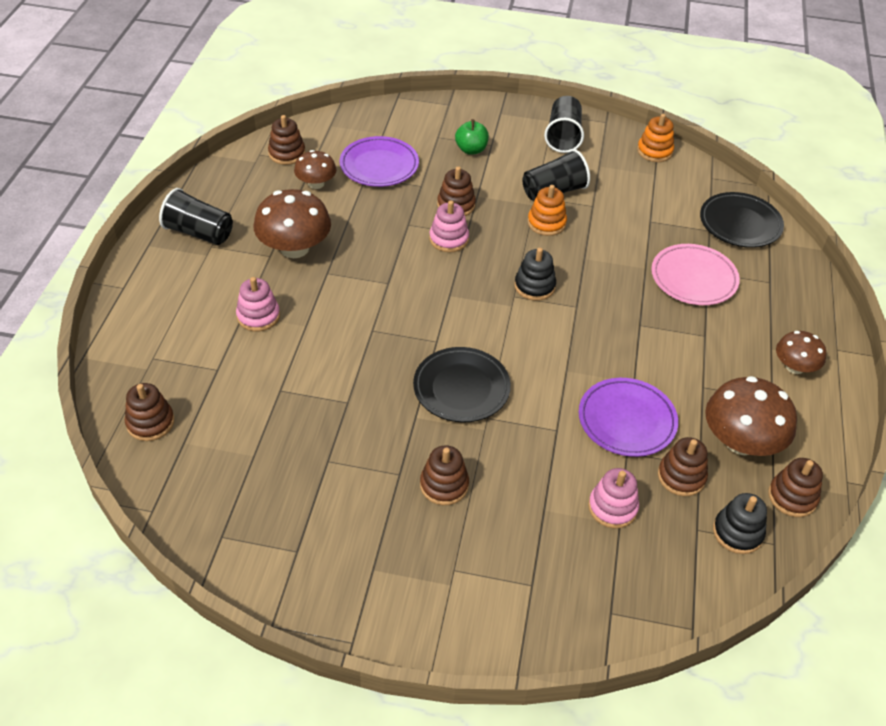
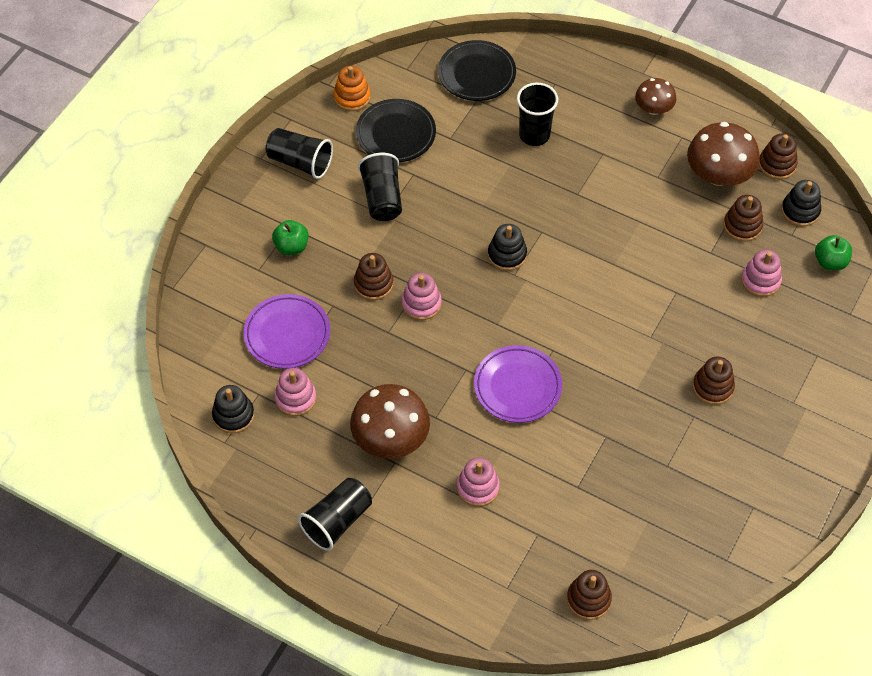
camera: 70 degrees left, 10 degrees up
(287, 153) = (233, 415): brown stacking toy -> black stacking toy
(316, 183) = (295, 398): brown mushroom -> pink stacking toy
(461, 388) = (613, 346): black plate -> black plate (396, 134)
(546, 223) = (425, 218): orange stacking toy -> none
(626, 421) = (679, 241): purple plate -> purple plate (517, 387)
(678, 578) = (830, 262): none -> green apple
(693, 278) = (534, 135): pink plate -> black cup

